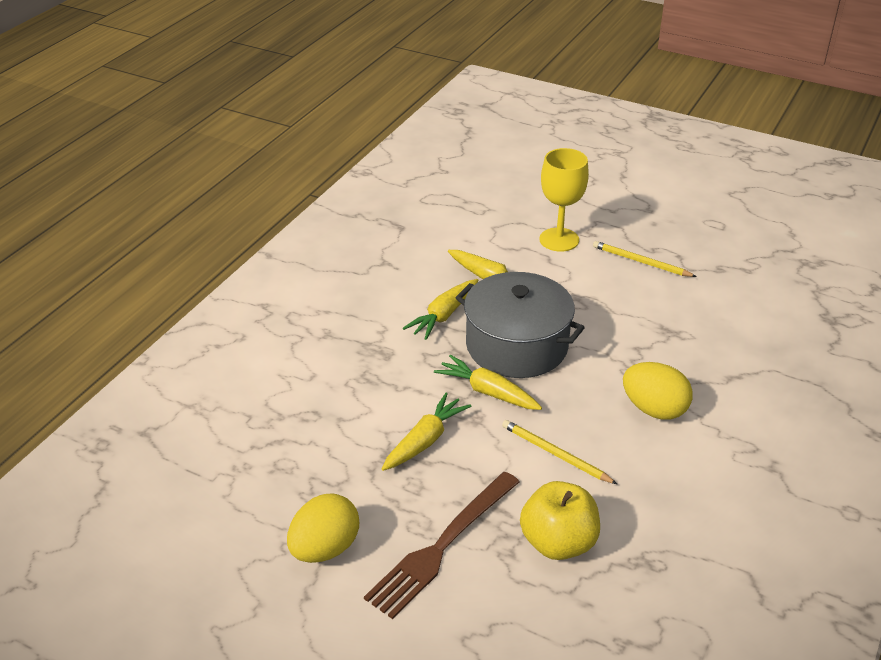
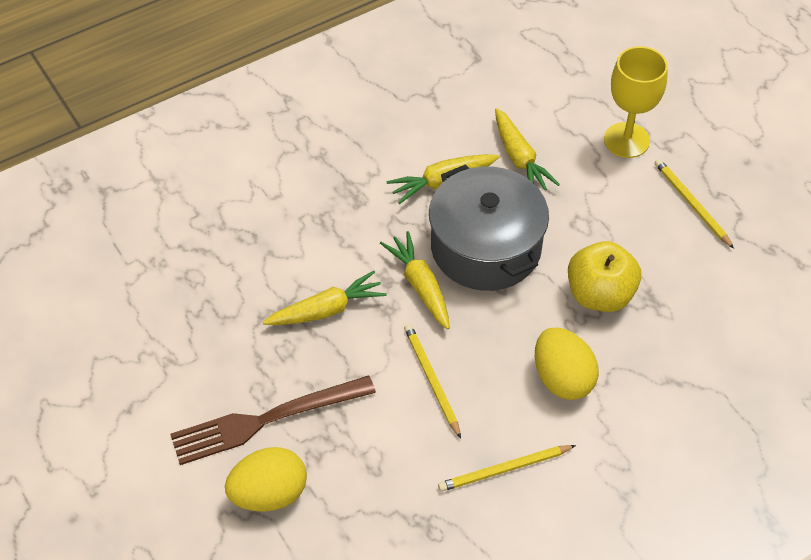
camera: 30 degrees right, 15 degrees up
(325, 548) = (171, 374): yellow egg -> yellow egg (269, 494)
(558, 543) = (365, 468): yellow apple -> yellow apple (600, 295)
(668, 492) = (504, 469): none -> yellow pencil

